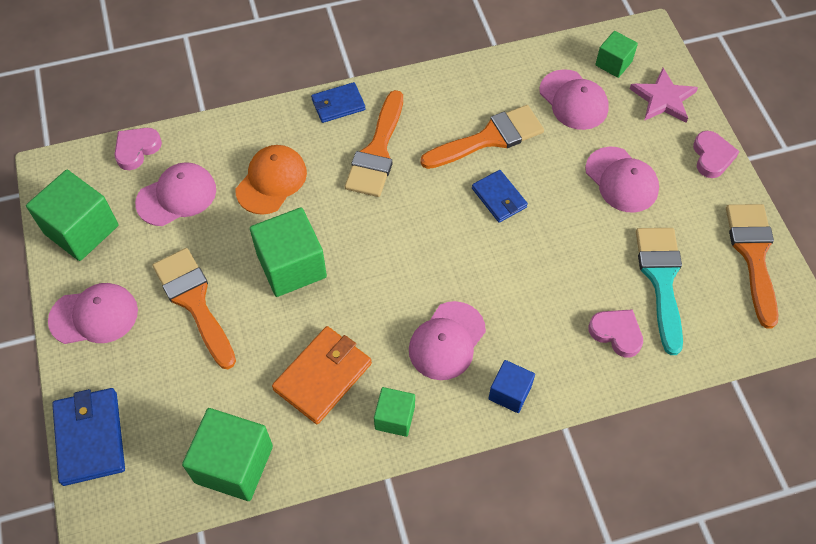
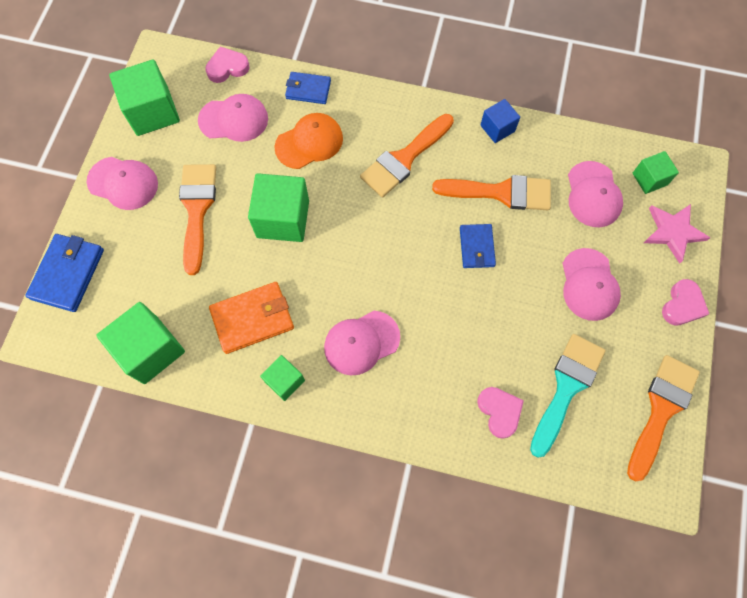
camera: 30 degrees right, 10 degrees up
(338, 104) = (398, 104): blue wallet -> blue wallet (308, 89)
(509, 392) = (383, 411): blue cube -> blue cube (497, 128)

